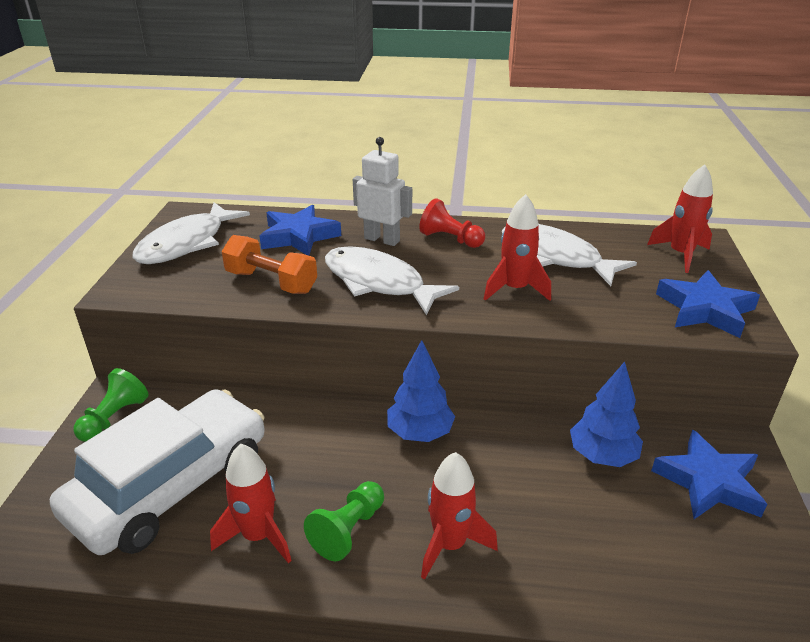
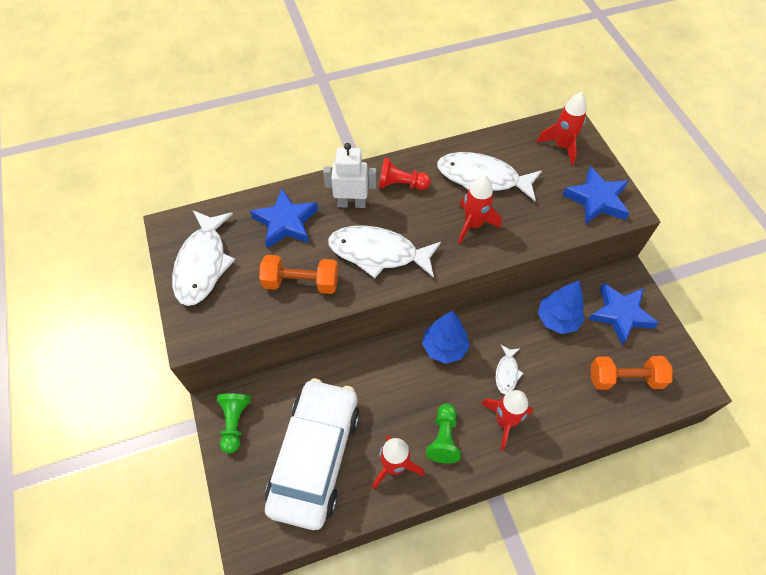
camera: 25 degrees left, 25 degrees up
(489, 489) = (506, 373): none -> white fish
(679, 563) = (625, 378): none -> orange dumbbell

